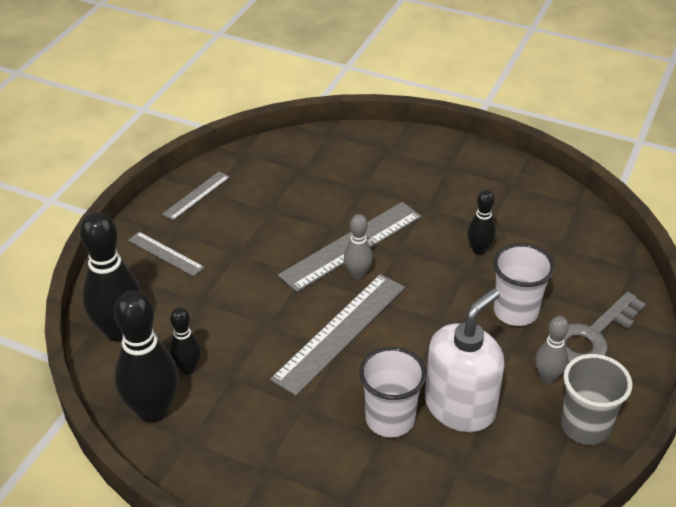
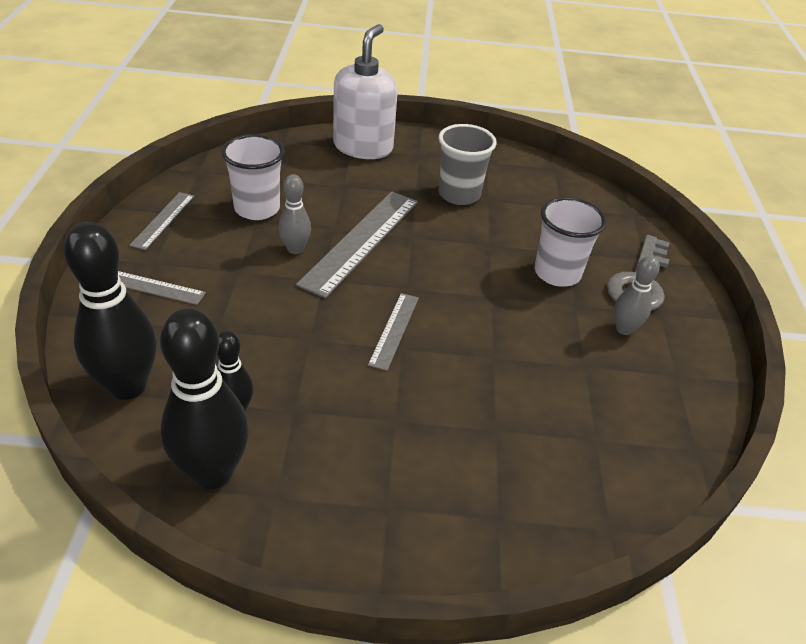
camera: 25 degrees left, 0 degrees up
(340, 332) = (394, 330): grey ruler -> grey ruler, size x0.53
(357, 274) = (382, 268): grey bowling pin -> grey bowling pin (295, 249)
(390, 419) = (496, 410): white cup -> white cup (257, 209)
(460, 407) = (559, 379): white soap dispenser -> white soap dispenser (363, 147)
(479, 250) = (490, 223): black bowling pin -> none
(585, 426) = (687, 369): grey cup -> grey cup (459, 194)

